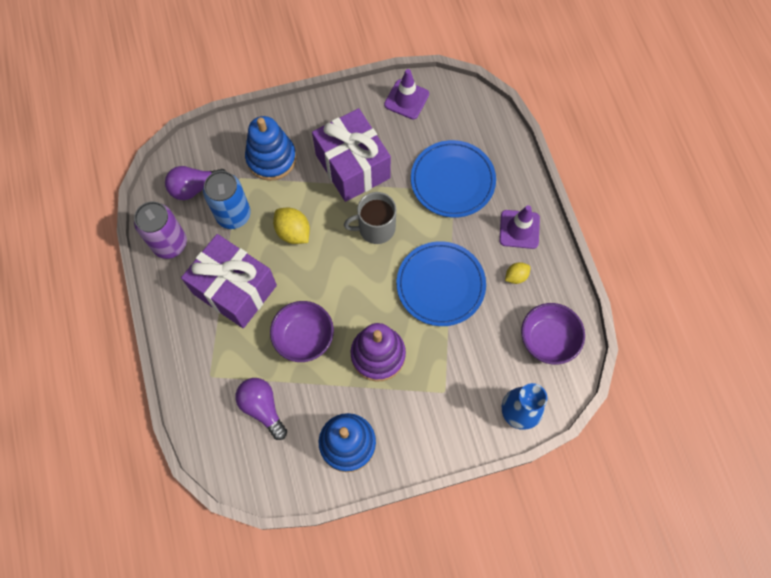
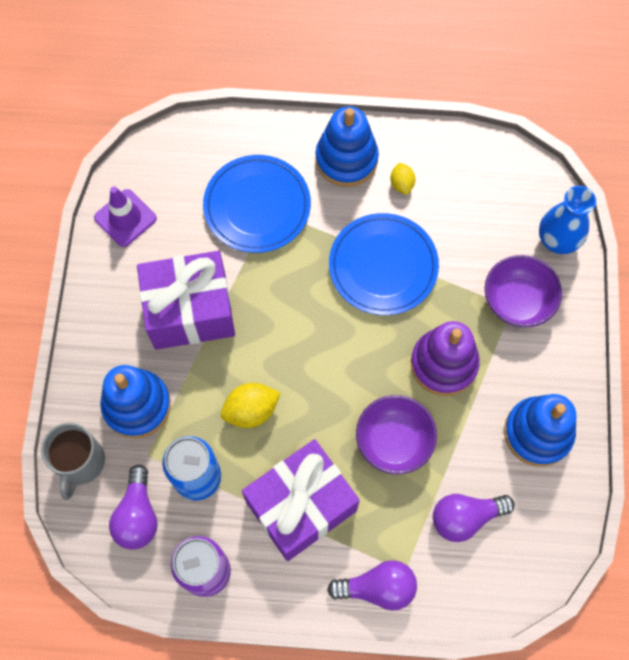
camera: 70 degrees left, 0 degrees up
(192, 361) = (377, 588): none -> purple light bulb
(375, 228) = (283, 312): grey mug -> grey mug (80, 462)
(519, 229) = (346, 159): purple traffic cone -> blue stacking toy
(548, 339) = (486, 180): purple bowl -> purple bowl (517, 301)

